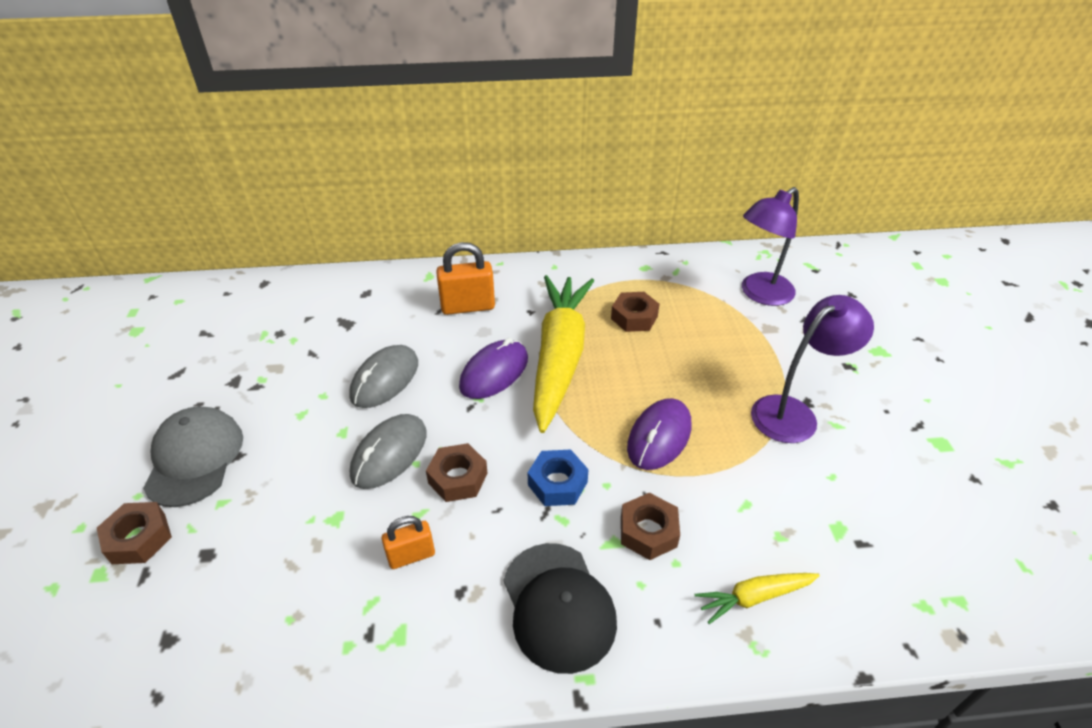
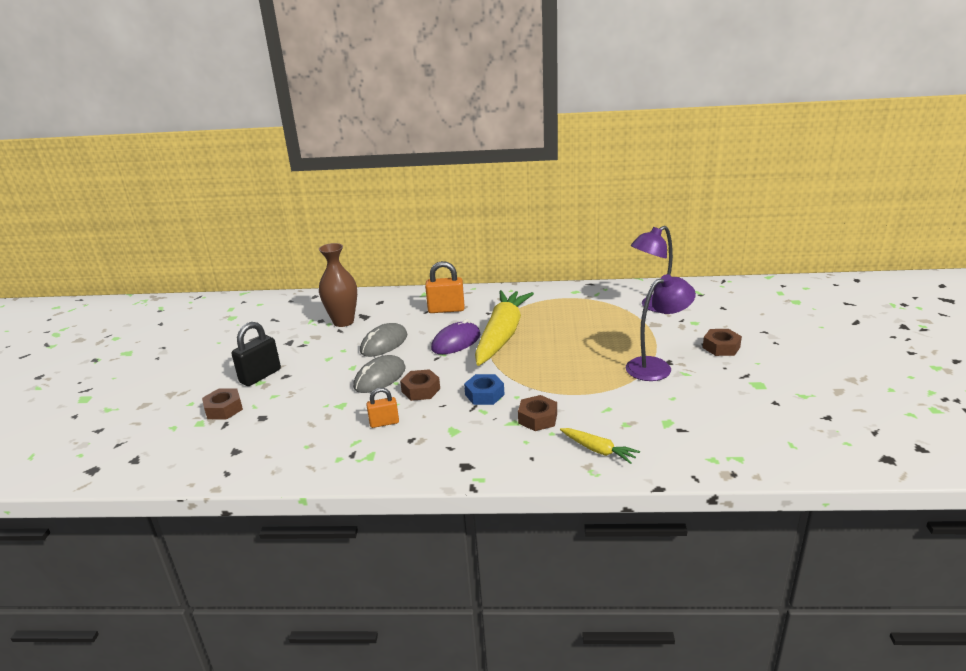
camera: 10 degrees right, 15 degrees down
(194, 458) = (260, 376): grey cap -> black padlock
(315, 335) = (343, 322): none -> brown vase
(558, 606) = (470, 448): black cap -> none
(634, 317) = (559, 317): brown nut -> brown nut (721, 347)
(659, 437) = (559, 375): purple mouse -> none
(754, 597) = (598, 450): yellow carrot -> yellow carrot turned 135 degrees counterclockwise

